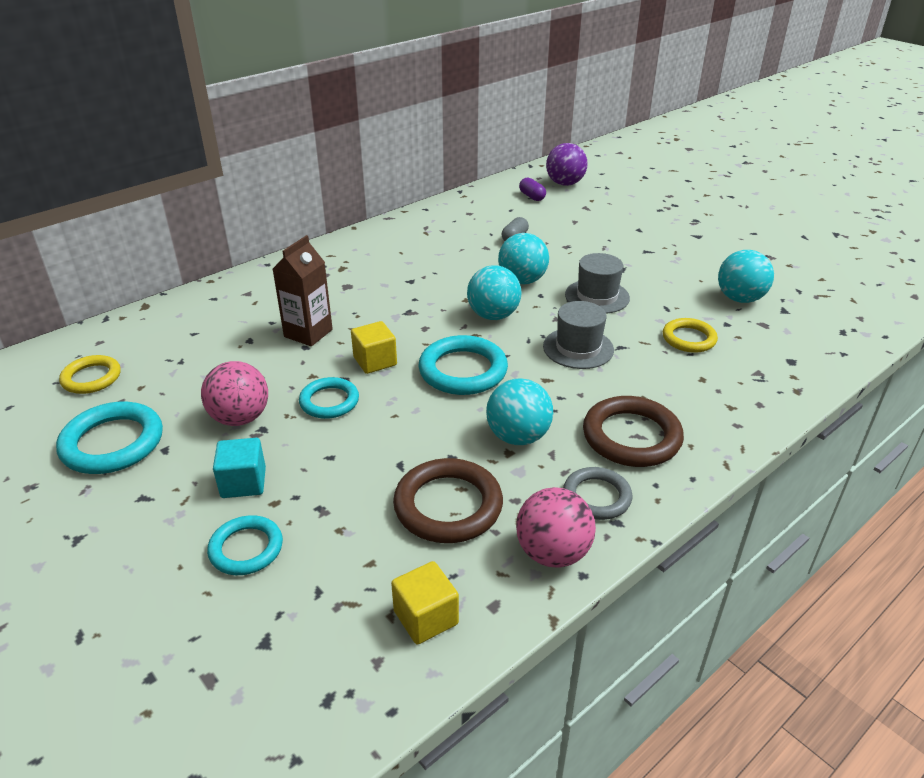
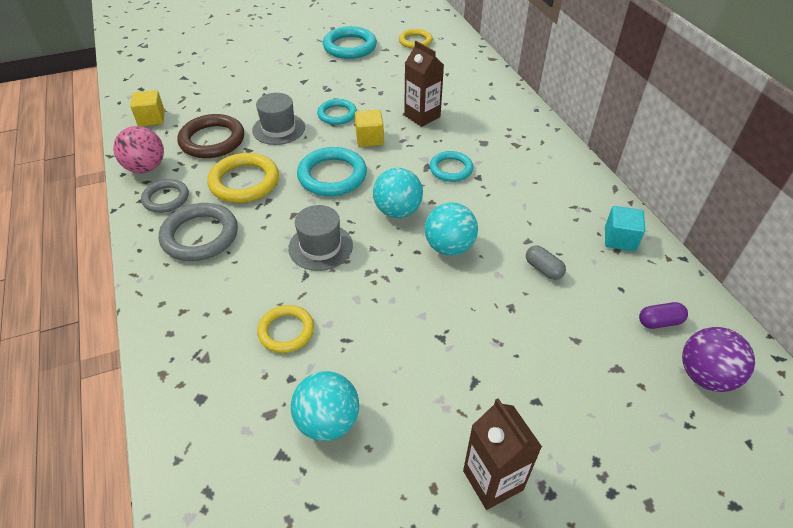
camera: 110 degrees right, 10 degrees up
(240, 418) = (343, 83): pink ball -> none
(243, 483) = (287, 80): turquoise cube -> turquoise cube (620, 239)
(246, 549) = (240, 77): turquoise ring -> turquoise ring (451, 169)
(518, 436) = (244, 182): turquoise ball -> yellow ring
(597, 296) = (395, 292): grey hat -> grey hat (278, 129)
(631, 437) = (200, 236): brown ring -> grey ring
(708, 236) = (493, 480): none -> brown carton

